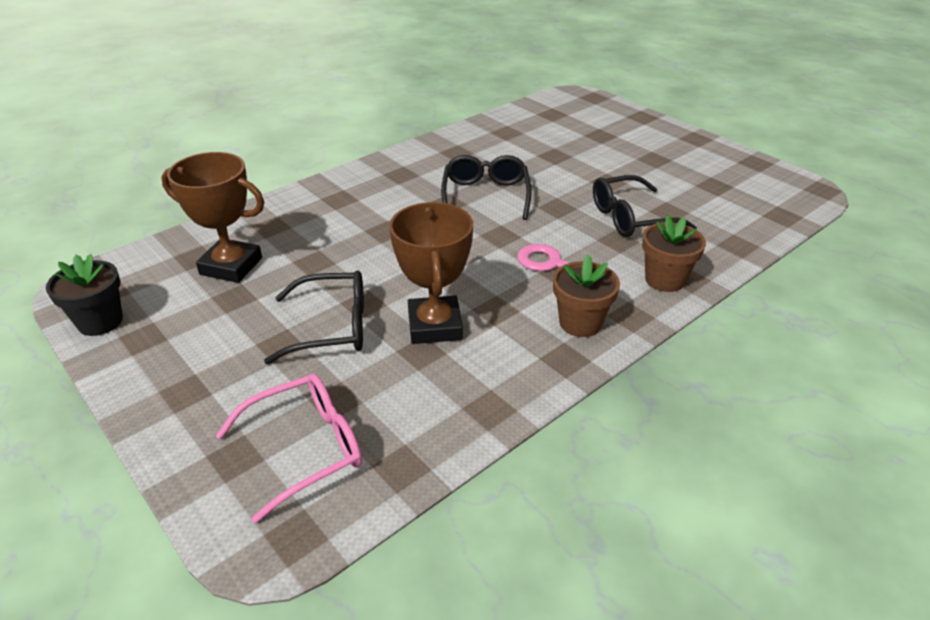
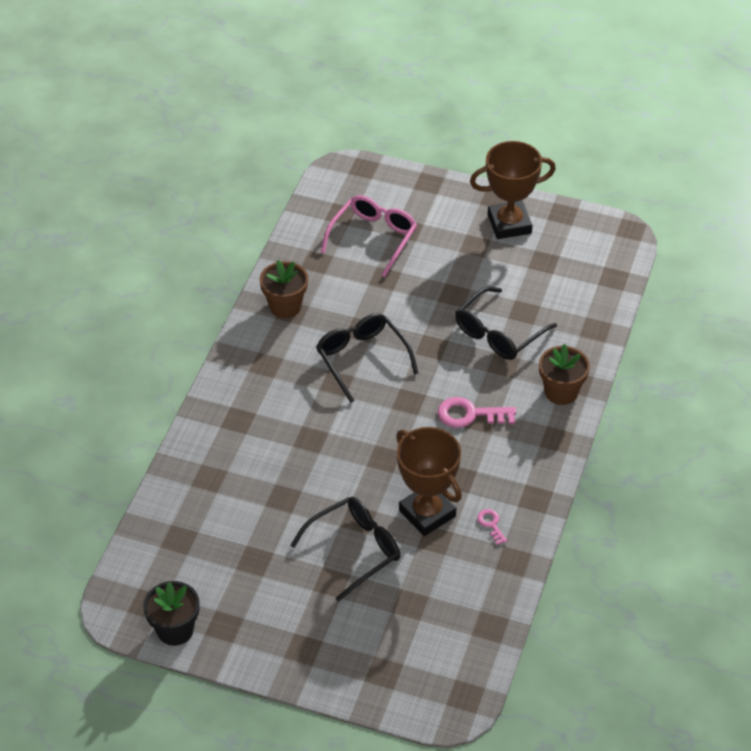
camera: 30 degrees left, 10 degrees up
(231, 266) = (220, 533): brown trophy -> brown trophy (509, 224)
(306, 448) = (422, 644): pink glasses -> pink glasses (373, 238)
(494, 363) = (491, 524): none -> pink key
(580, 323) = (526, 462): brown flower pot -> brown flower pot (285, 306)

